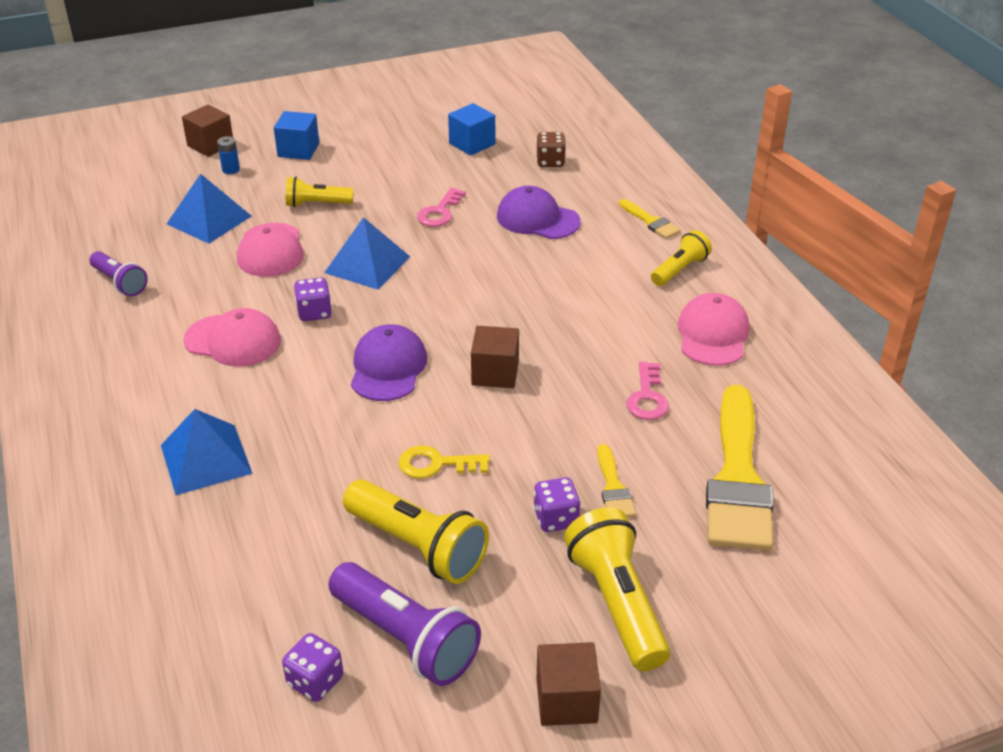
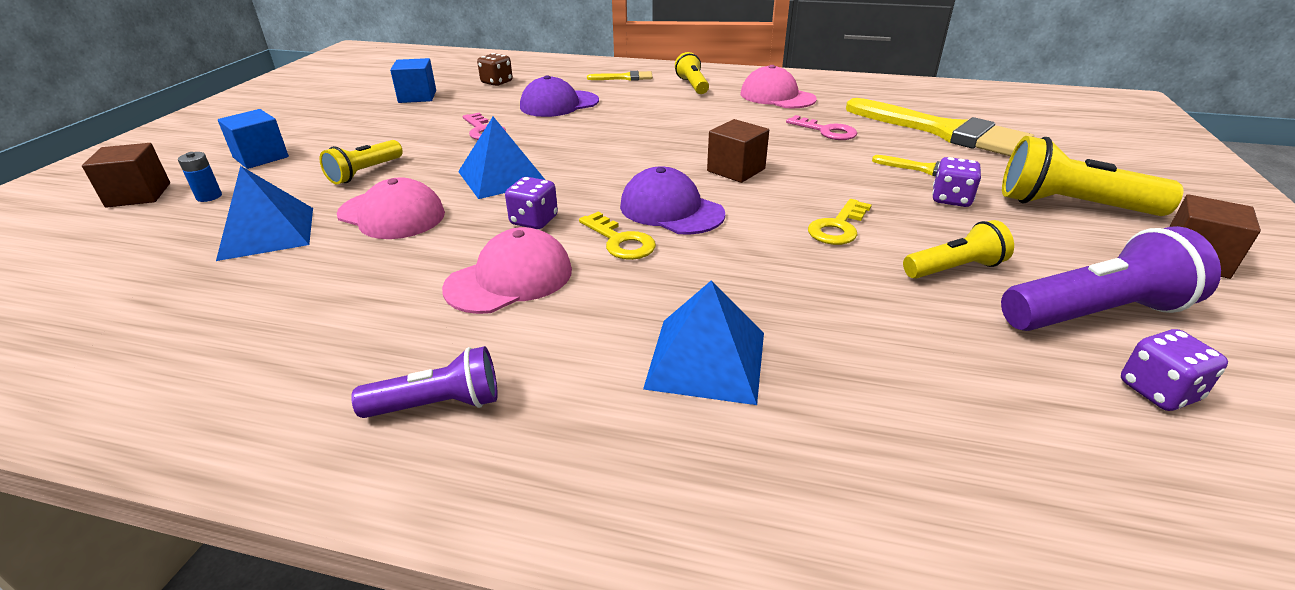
camera: 55 degrees left, 5 degrees down
(119, 283) = (262, 327): purple flashlight -> purple flashlight (438, 405)
(319, 364) = (620, 241): none -> yellow key
(417, 546) = (954, 269): yellow flashlight -> yellow flashlight, size x0.60

